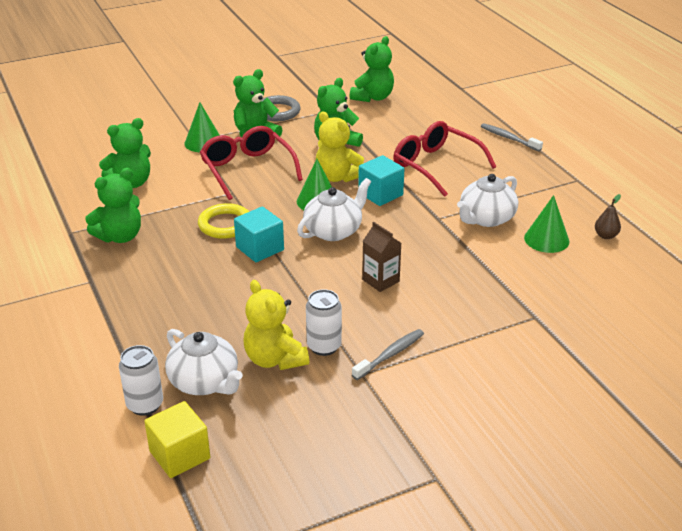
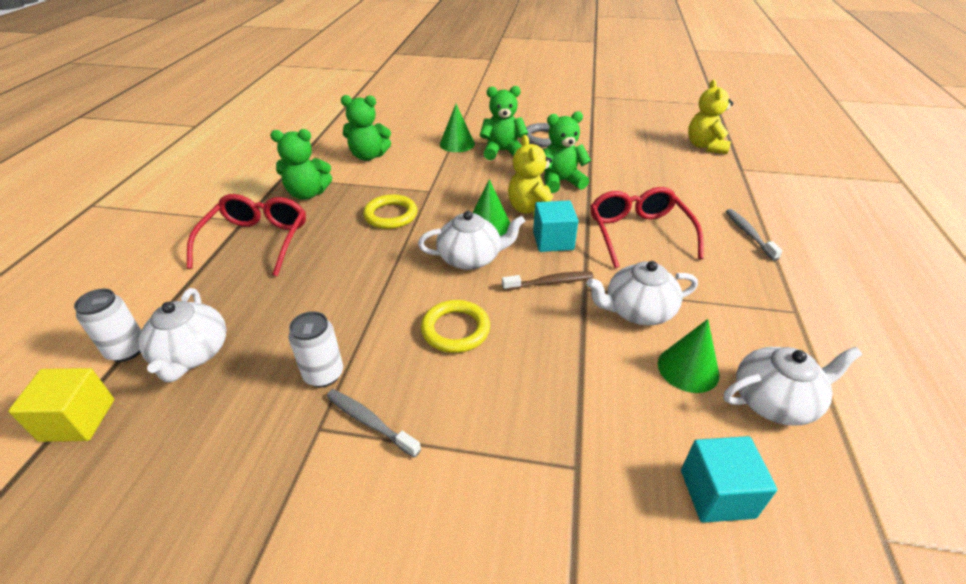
camera: 35 degrees right, 5 degrees up
(247, 169) = (464, 176): red glasses -> red glasses (257, 241)
(260, 248) = (391, 248): turquoise cube -> turquoise cube (717, 493)
(275, 359) = (269, 363): yellow teddy bear -> yellow teddy bear (705, 146)
(373, 97) = (641, 151): green teddy bear -> none
(380, 280) = (455, 329): brown carton -> yellow ring
(390, 354) = (369, 422): grey toothbrush -> grey toothbrush turned 135 degrees counterclockwise
(410, 224) = (550, 282): none -> brown toothbrush
(605, 236) = (775, 401): brown pear -> white teapot

